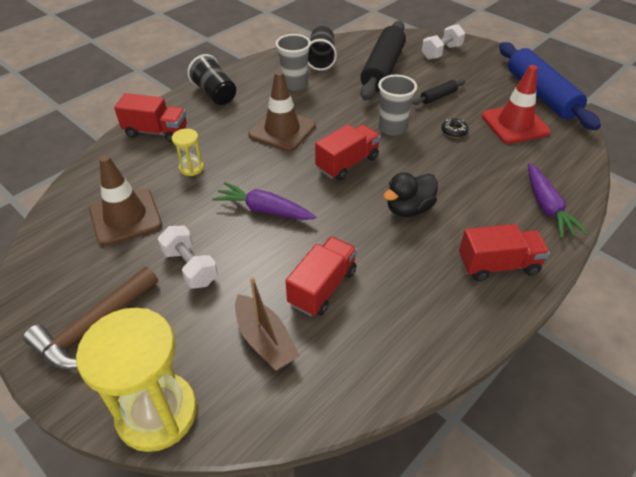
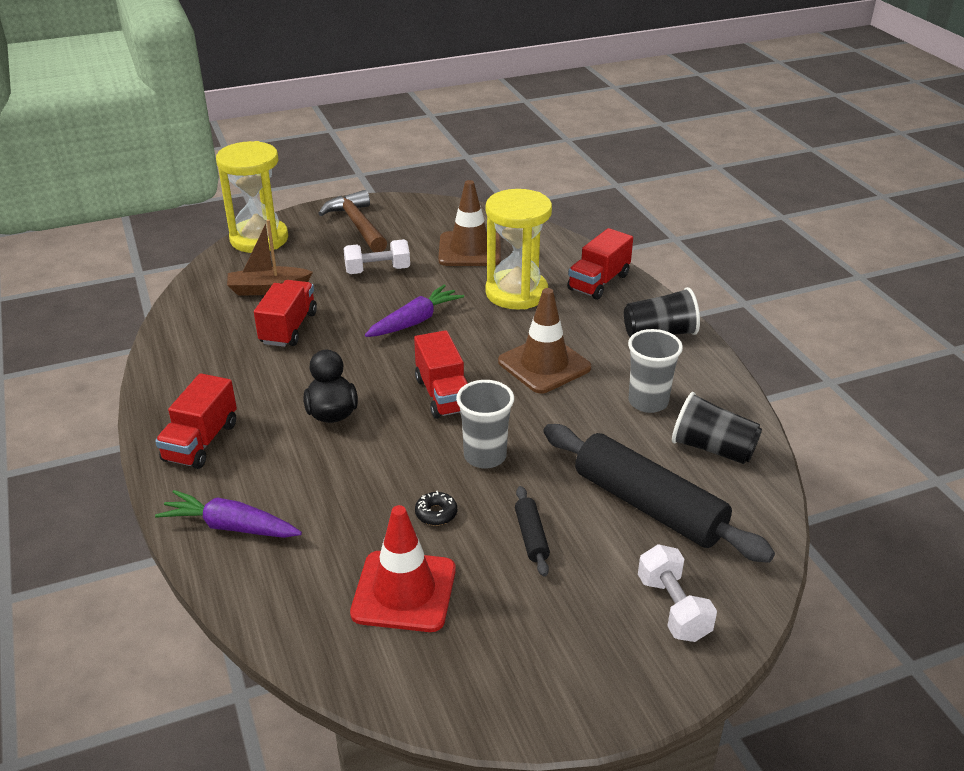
camera: 115 degrees right, 10 degrees down
(191, 168) = (516, 293): yellow hourglass -> yellow hourglass, size x2.20
(322, 287) = (288, 328): red truck -> red truck turned 135 degrees counterclockwise
(541, 94) = (456, 679): blue rolling pin -> none

